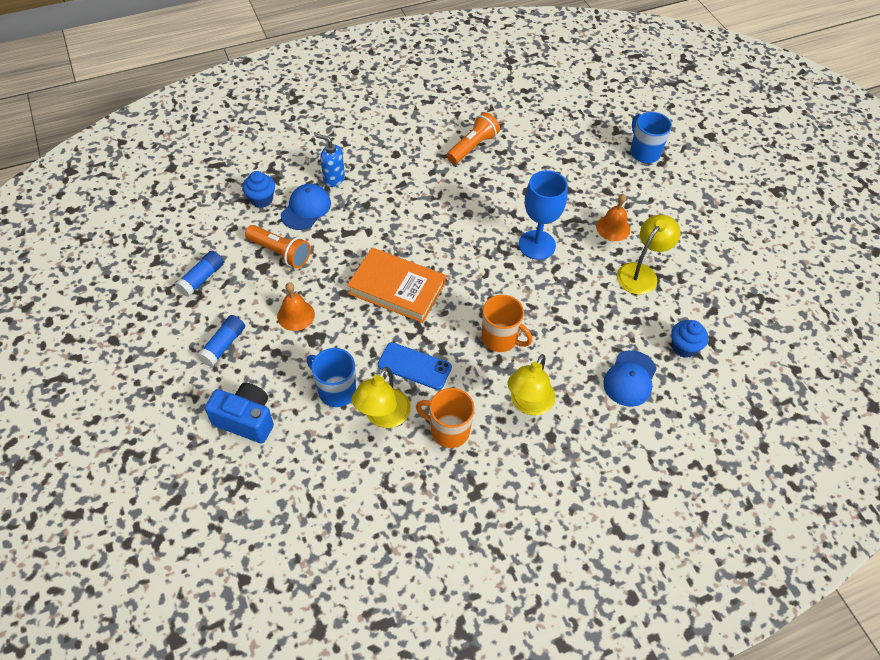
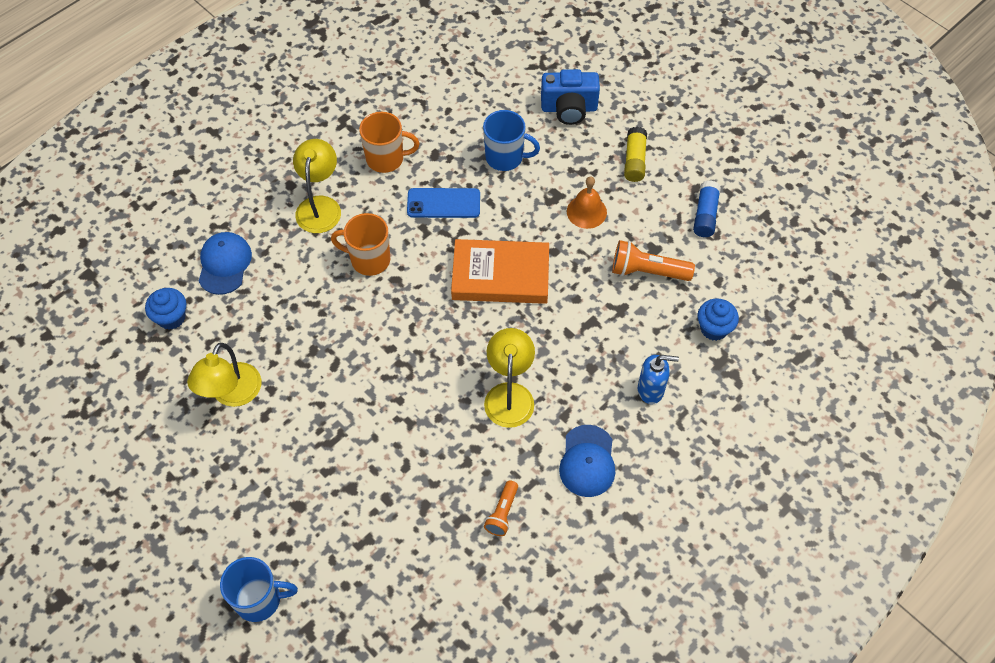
camera: 160 degrees right, 5 degrees up
(223, 345) = (634, 160): blue glue stick -> yellow glue stick
(306, 209) = (656, 335): blue cap -> blue cap (587, 461)
(383, 416) = (451, 150): yellow lamp -> yellow lamp (509, 394)
(472, 147) = (502, 513): orange flashlight -> orange flashlight, size x0.63
(537, 245) = (366, 387): blue goblet -> none
(613, 228) = (278, 448): orange bell -> none
(644, 152) = (259, 599): blue mug -> blue mug turned 45 degrees counterclockwise

